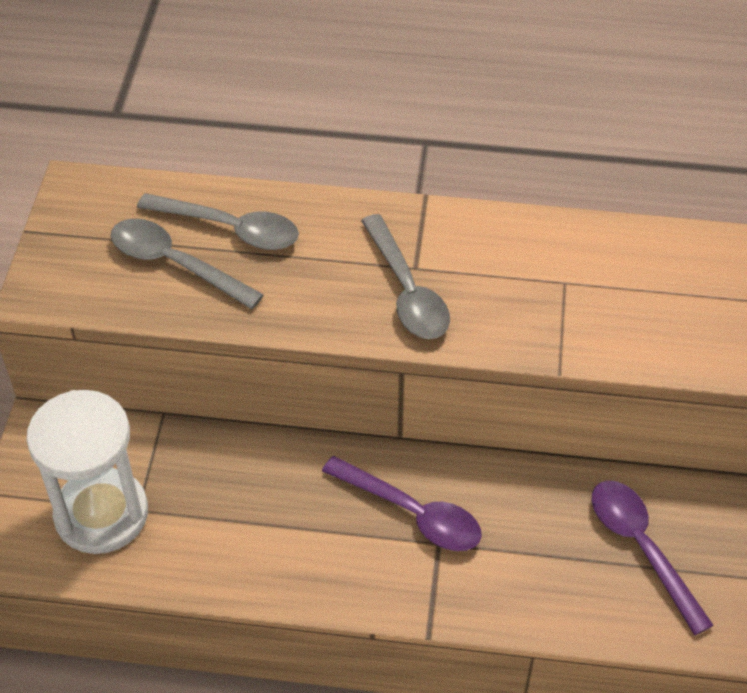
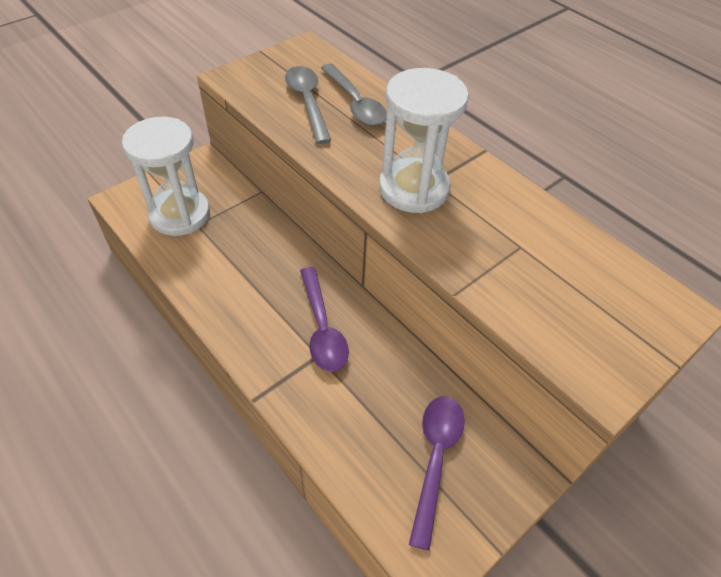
camera: 40 degrees right, 0 degrees up
(407, 291) = (414, 188): grey spoon -> white hourglass

